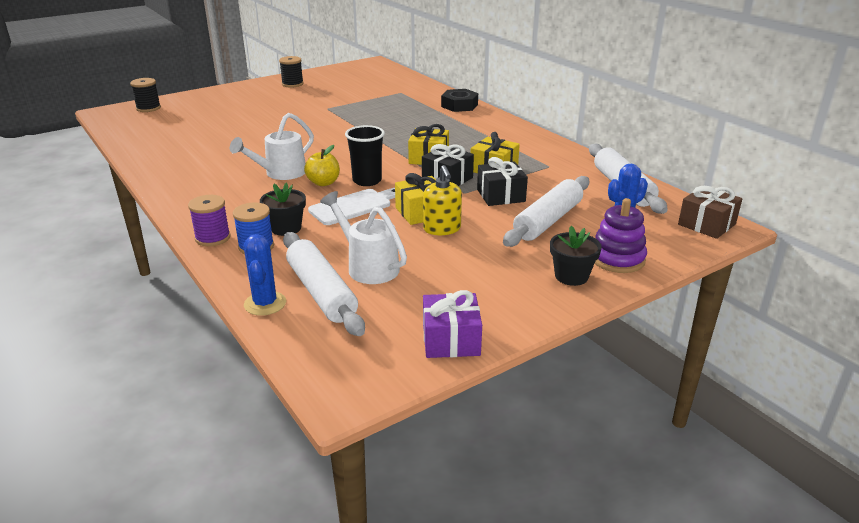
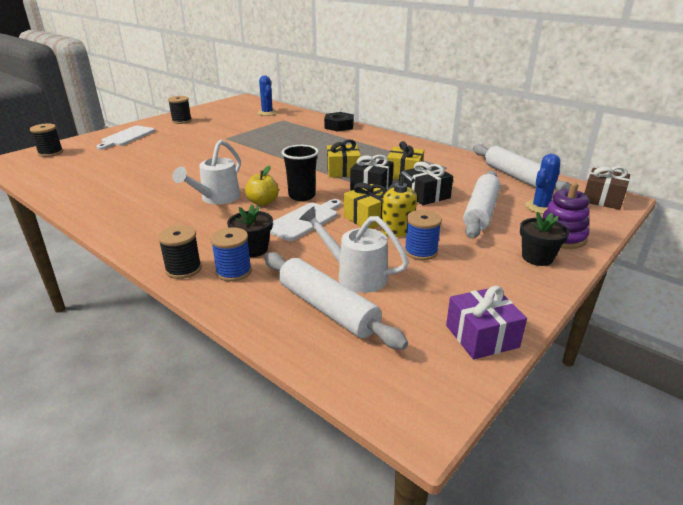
camera: 15 degrees left, 0 degrees up
(213, 238) = (183, 269): purple spool -> black spool
(228, 98) = (127, 137): none -> white cutting board
(265, 303) = (278, 330): blue cactus -> blue cactus (267, 113)
(450, 253) = (421, 251): none -> blue spool

